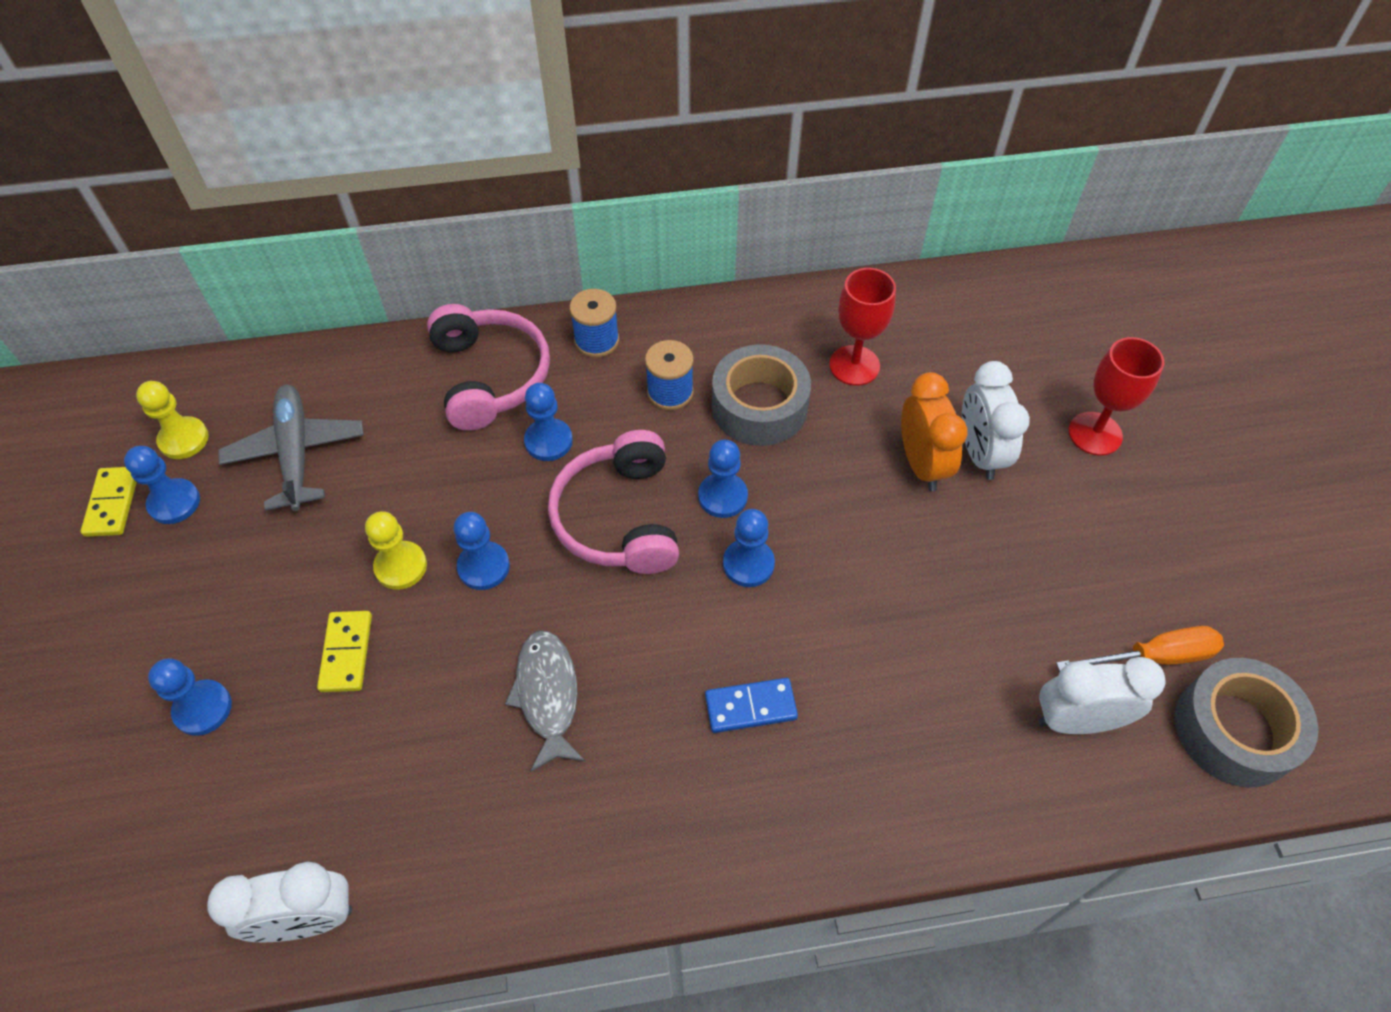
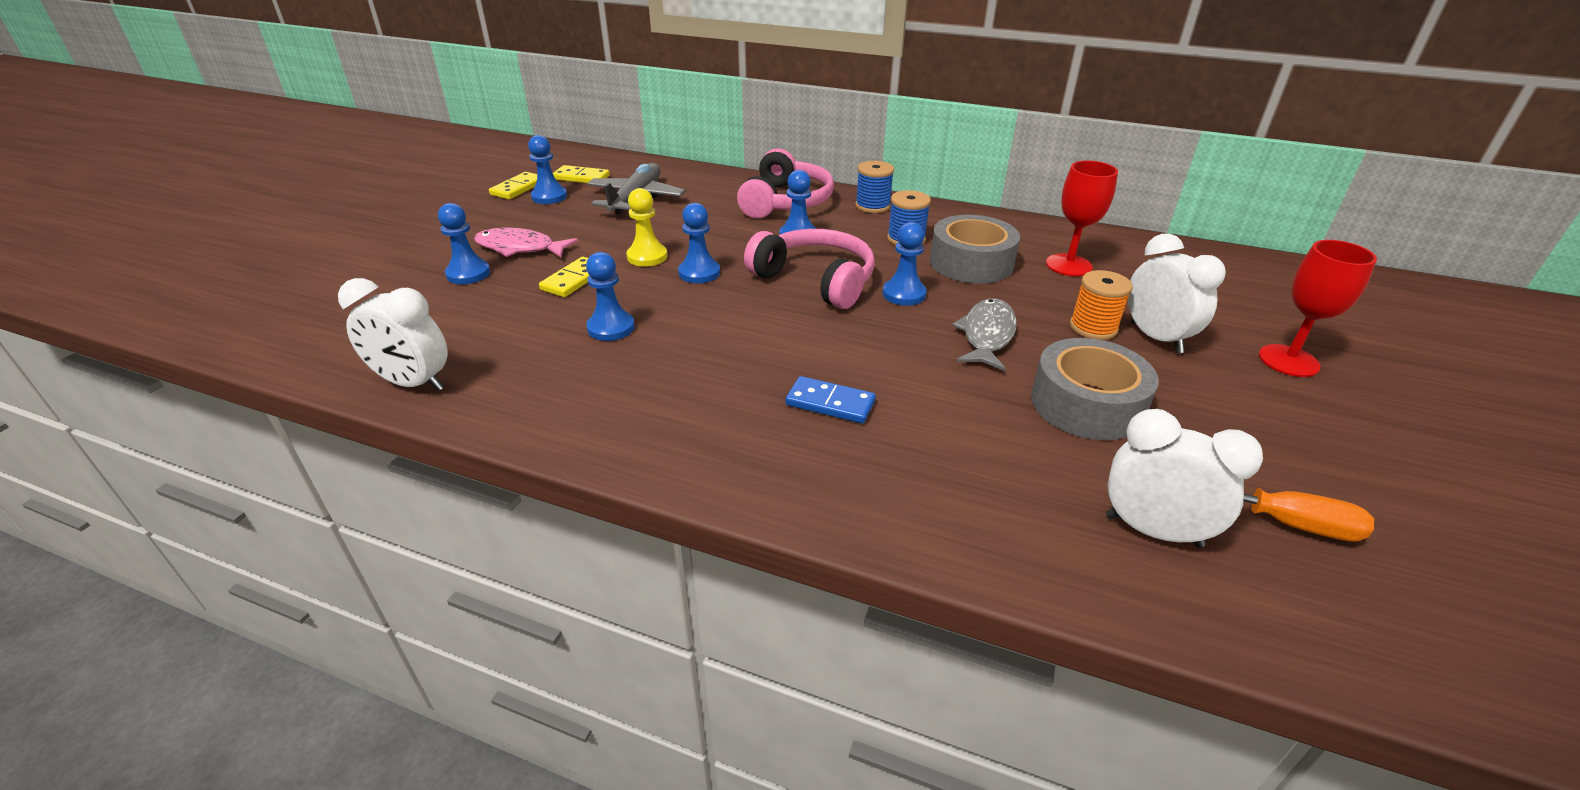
camera: 30 degrees right, 20 degrees down
(184, 439) = (581, 177): yellow pawn -> yellow domino
(227, 627) = (520, 248): none -> pink fish
(547, 695) = (681, 342): grey fish -> grey fish (987, 335)
(619, 517) = (815, 280): pink headphones -> pink headphones turned 105 degrees clockwise
(748, 564) = (895, 331): blue pawn -> blue pawn (611, 328)
(921, 464) = (1093, 327): orange clock -> orange spool
(979, 453) = (1155, 338): white clock -> white clock turned 135 degrees clockwise
(1234, 730) = (1359, 615): grey tape -> grey tape (1087, 404)

